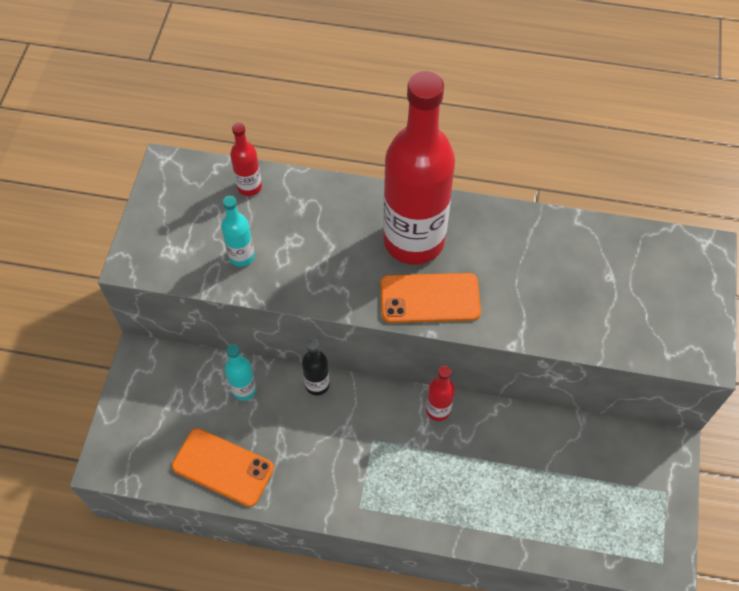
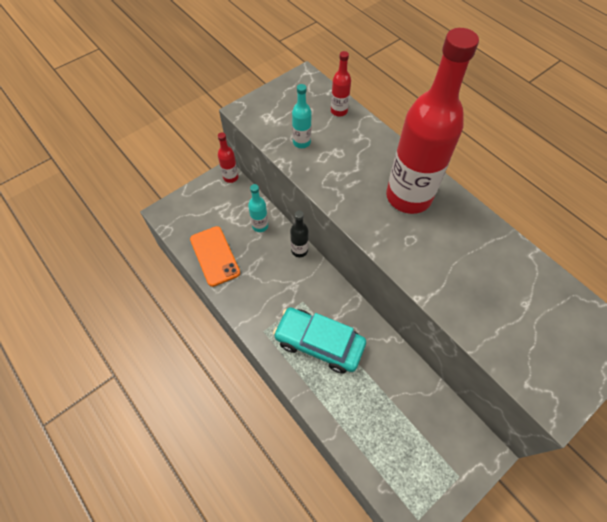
camera: 40 degrees right, 0 degrees up
(430, 298) = (389, 235): orange phone -> none
(430, 472) = (319, 343): none -> turquoise car
(438, 410) = (354, 313): red bottle -> red bottle (230, 177)

